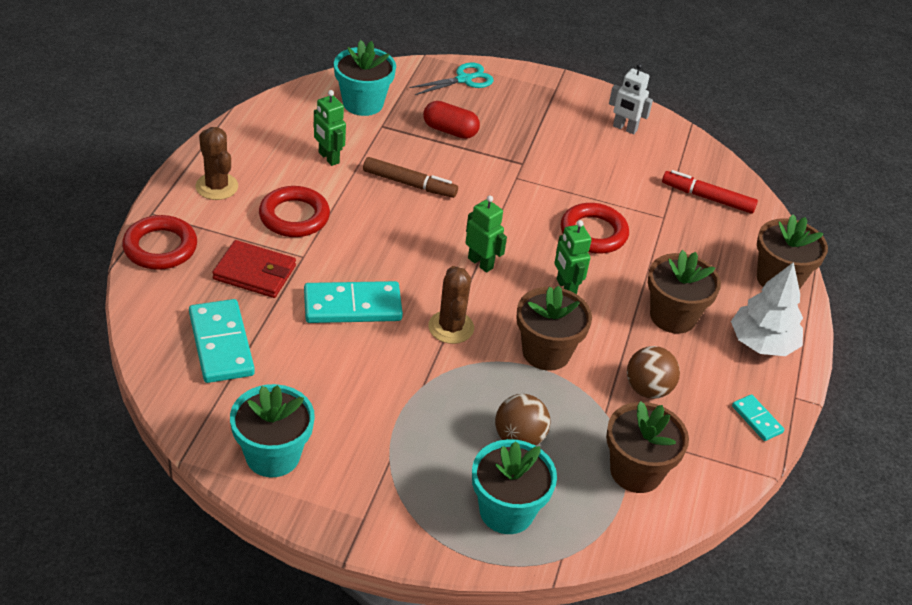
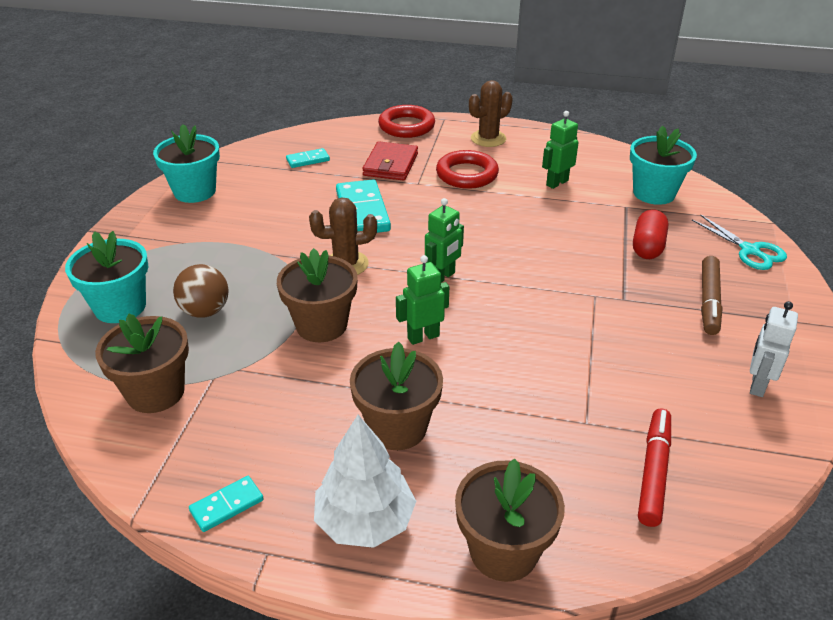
camera: 90 degrees right, 5 degrees down
(221, 344) = (308, 160): turquoise domino -> turquoise domino, size x0.52
(409, 184) = (544, 228): brown marker -> brown marker (709, 301)
(593, 233) = (525, 357): red ring -> none
(647, 389) = (273, 403): brown ball -> none

